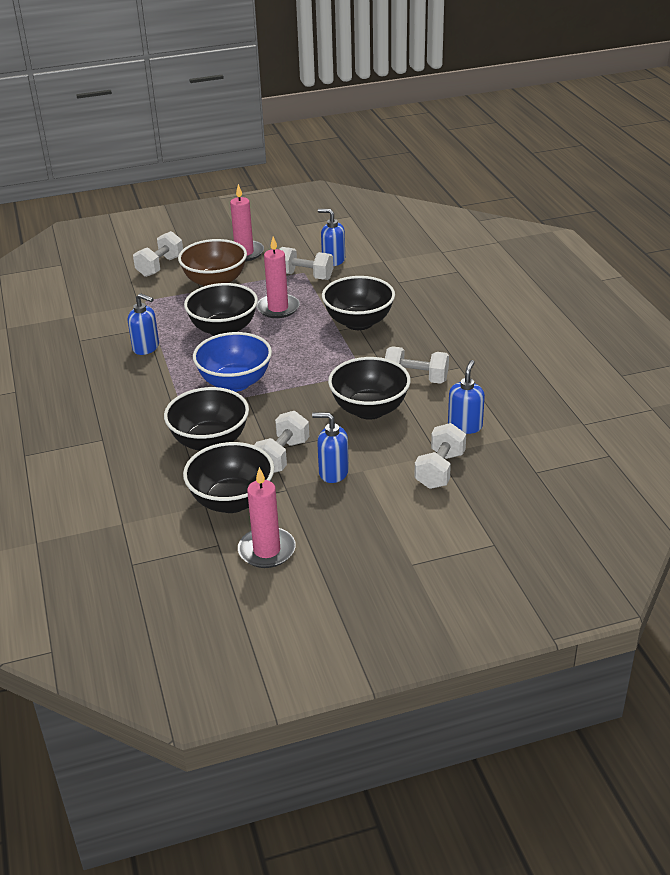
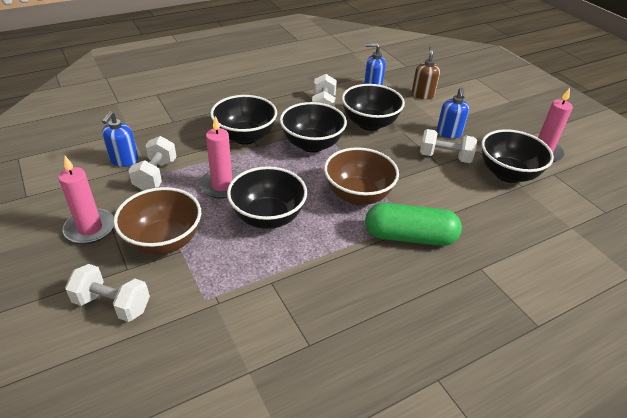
camera: 105 degrees left, 5 degrees up
(146, 347) = (313, 272): blue soap dispenser -> none
(162, 404) = (409, 237): none -> green capsule
(210, 442) = (447, 196): black bowl -> black bowl (312, 144)
(235, 382) = (358, 195): blue bowl -> brown bowl
(440, 470) = (422, 95): white dumbbell -> brown soap dispenser

